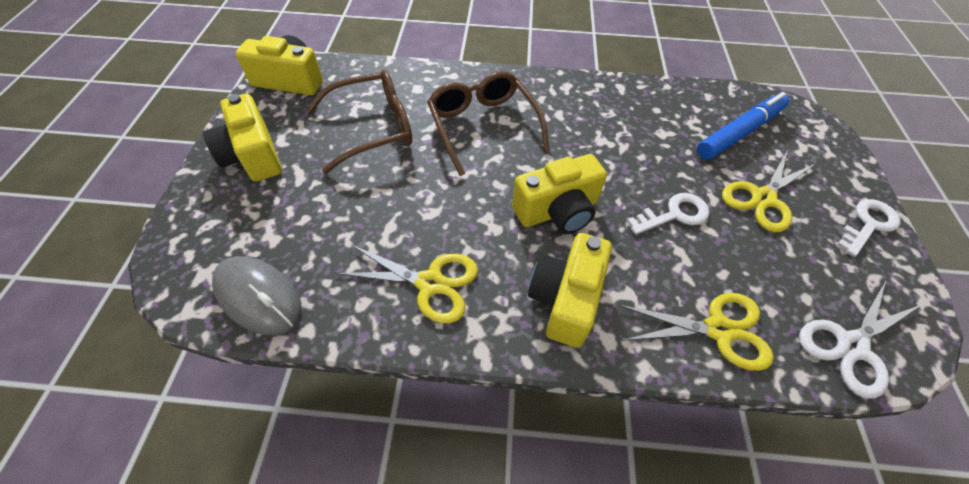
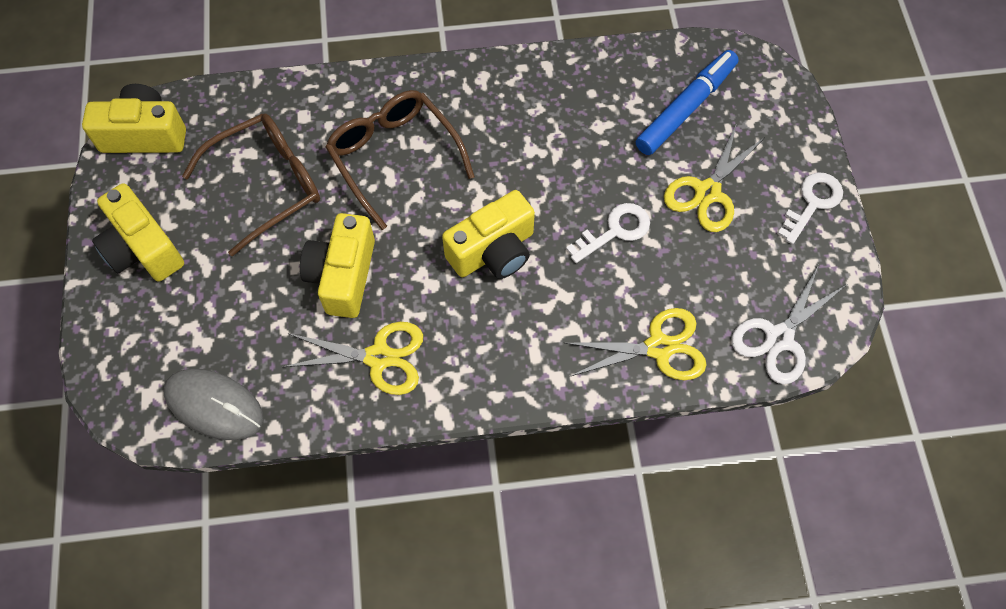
camera: 10 degrees left, 10 degrees up
(565, 299) = (513, 346): yellow camera -> yellow camera (343, 276)

